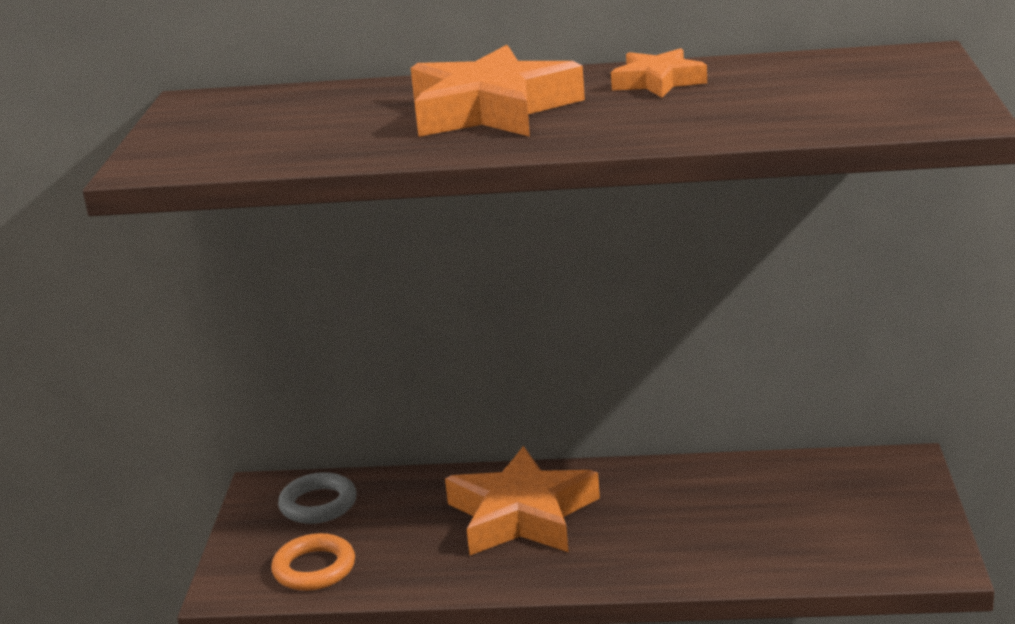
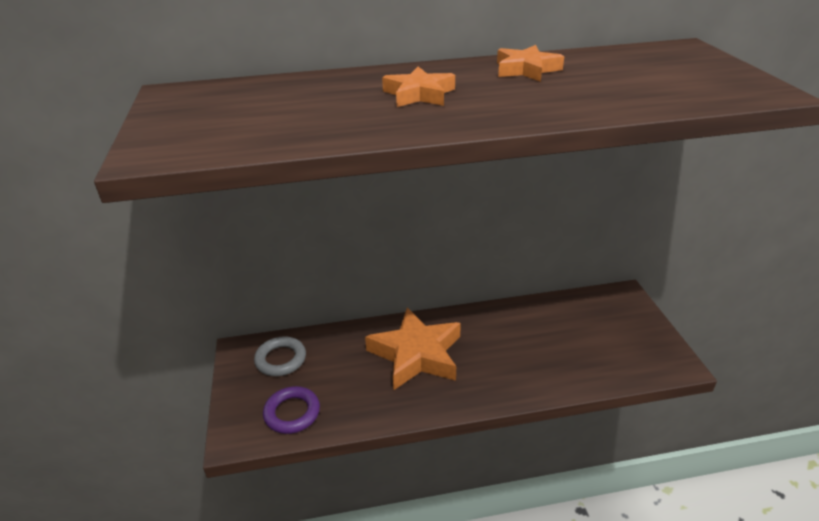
camera: 15 degrees left, 10 degrees up
(314, 568) = (292, 413): orange ring -> purple ring
(491, 110) = (419, 94): orange star -> orange star, size x0.54

